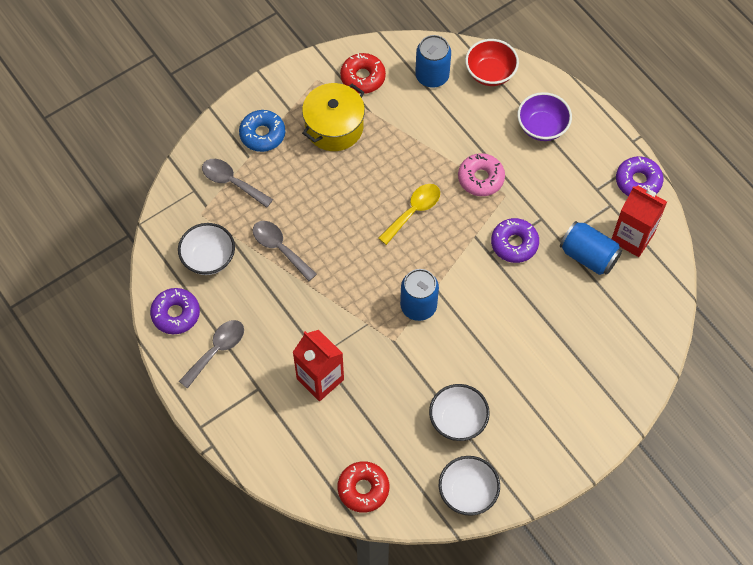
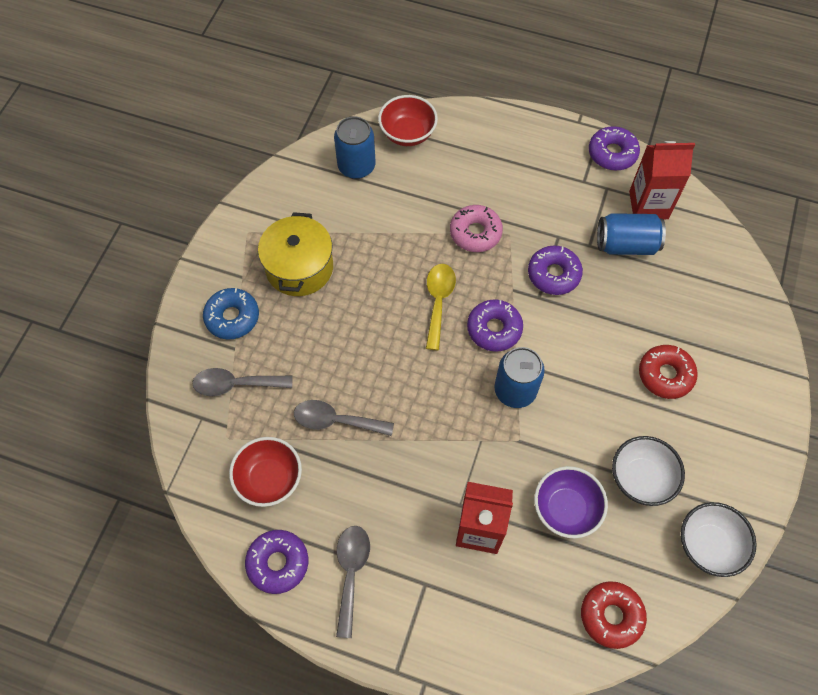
camera: 35 degrees left, 0 degrees up
(208, 258) = (269, 479): white bowl -> red bowl
(363, 77) = (291, 205): red donut -> red donut (665, 375)
(438, 255) = (494, 329): none -> purple donut
(542, 127) = (492, 154): purple bowl -> purple bowl (566, 509)

